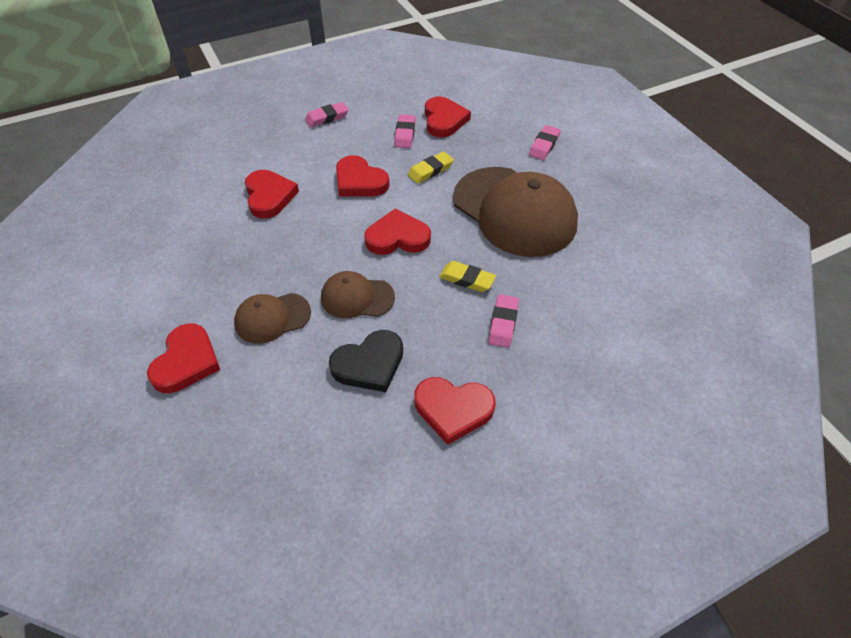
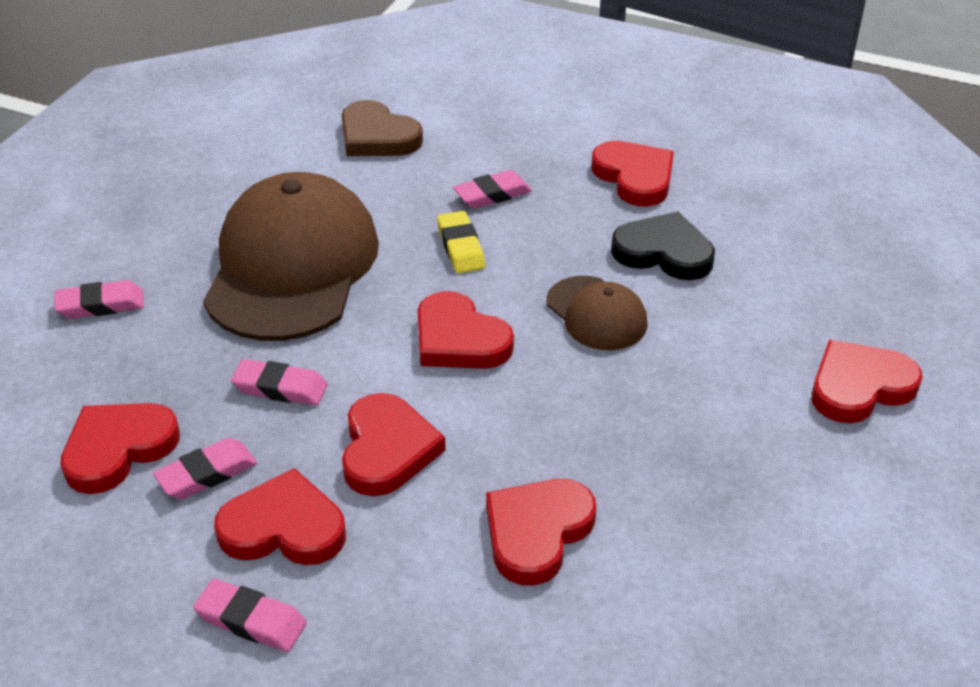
camera: 130 degrees left, 10 degrees down
(272, 318) = (715, 362): brown cap -> none
(355, 140) = (283, 527): none -> red heart
(430, 170) = (280, 388): yellow eraser -> pink eraser
(617, 308) = (377, 136): none -> brown heart

